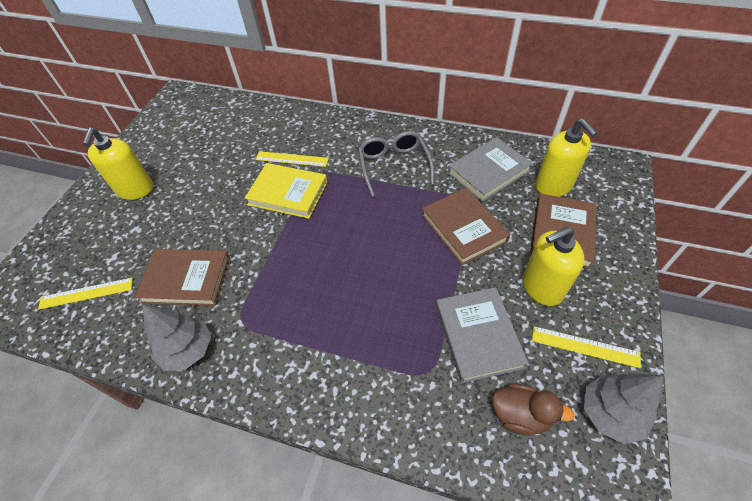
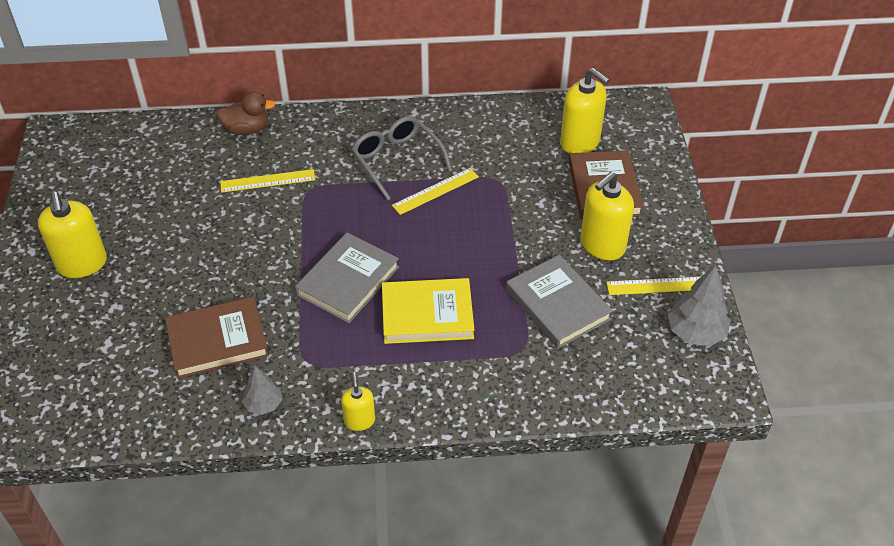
camera: 25 degrees left, 5 degrees down
(86, 293) = (101, 388): yellow ruler -> yellow ruler (435, 191)
(188, 350) = (263, 404): grey tree -> grey tree, size x0.61
(253, 395) = (359, 420): none -> yellow soap dispenser
(288, 193) = (285, 220): yellow book -> yellow book (427, 314)
(463, 228) = (503, 208): brown book -> none
(488, 172) = (506, 143): grey book -> grey book (348, 281)
(520, 415) = (620, 357): brown duck -> brown duck (247, 129)

